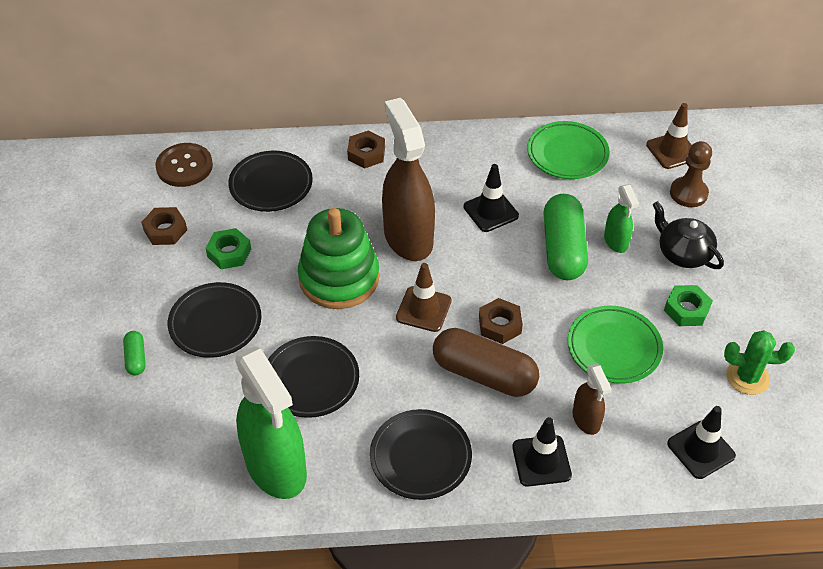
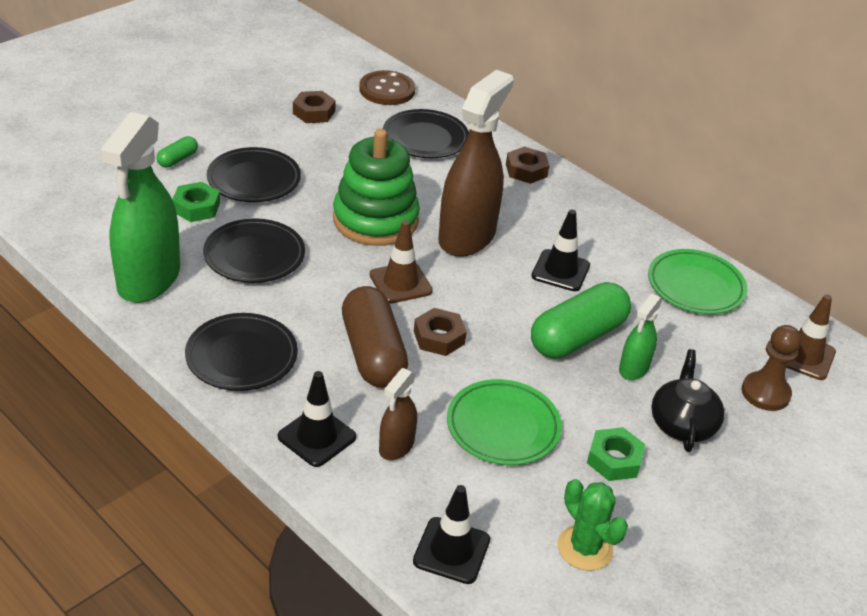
camera: 45 degrees right, 10 degrees down
(229, 253) = (330, 152): green nut -> green nut (196, 207)

